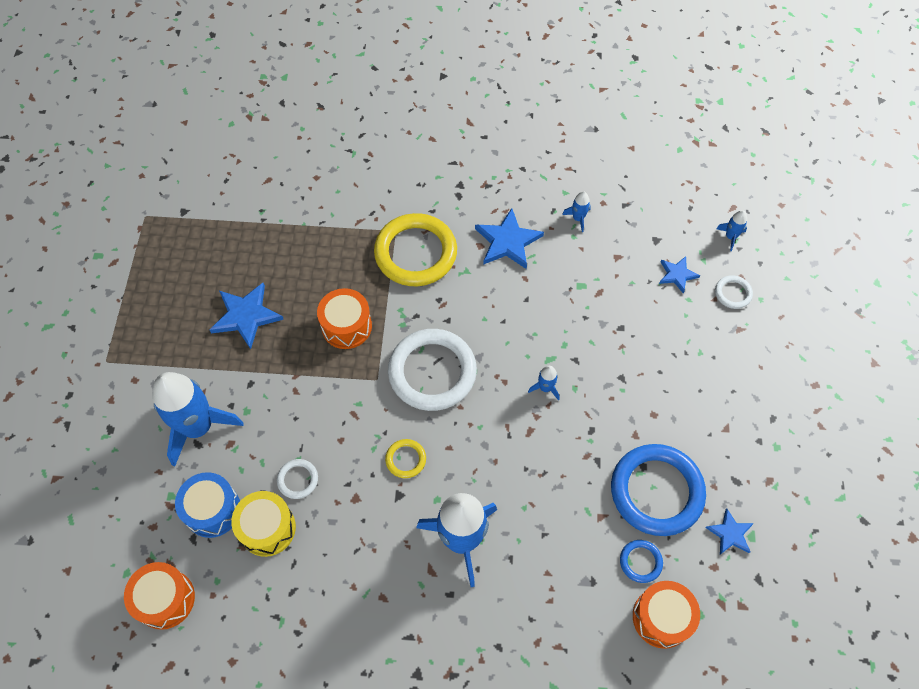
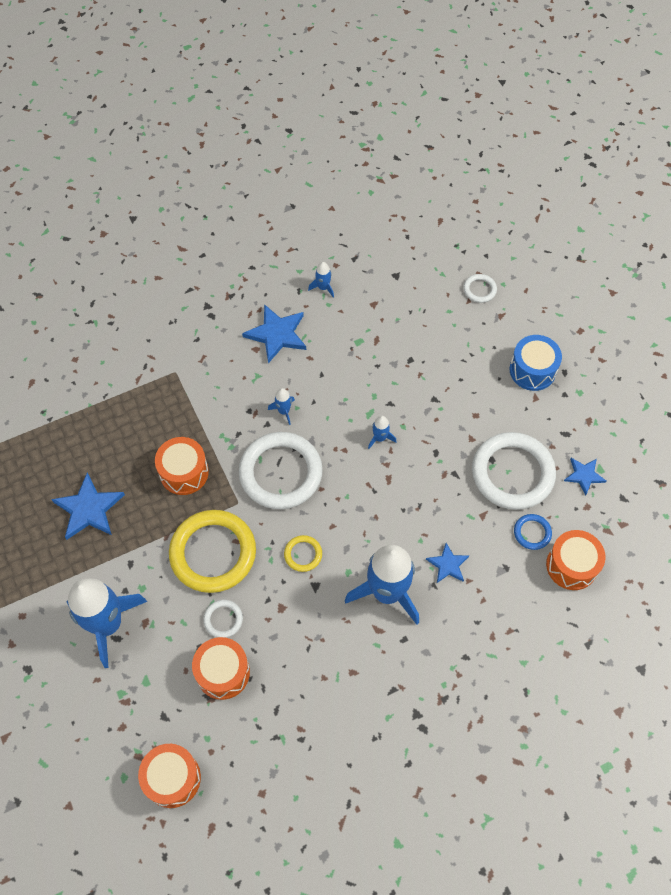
camera: 30 degrees left, 0 degrees up
(213, 510) = (166, 684): blue drum -> blue drum (532, 370)
(267, 528) = (223, 672): yellow drum -> orange drum
(415, 253) = (205, 381): yellow ring -> yellow ring (213, 553)
(656, 491) = (512, 473): blue ring -> white ring
(677, 275) = (429, 295): blue star -> blue star (448, 565)
(730, 237) = (452, 245): blue rocket -> blue rocket (284, 411)

